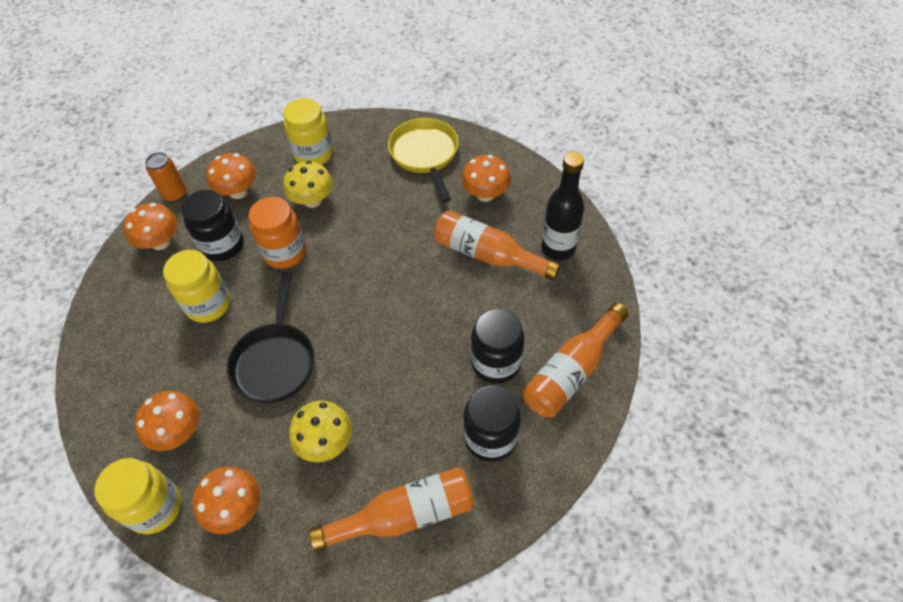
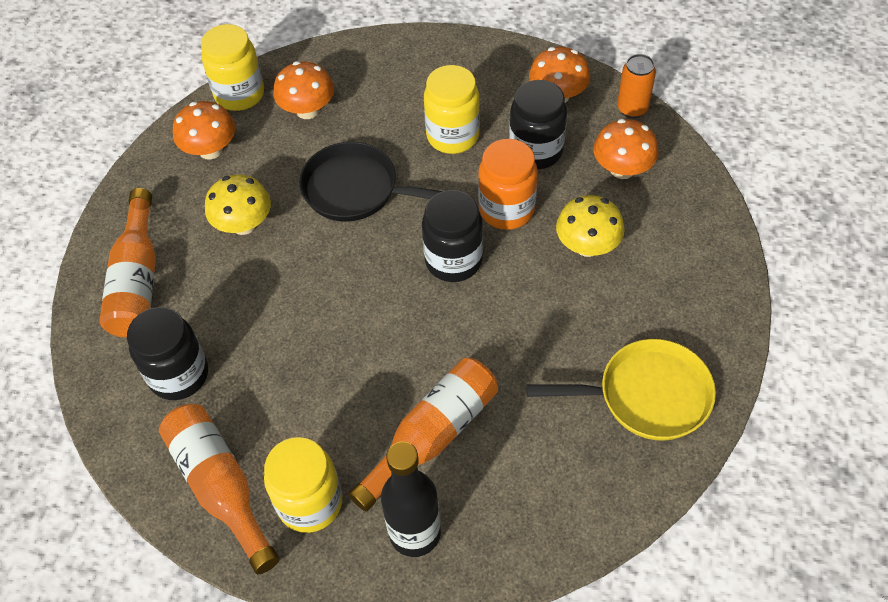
camera: 105 degrees right, 0 degrees up
(313, 154) = (676, 256): yellow jar -> yellow jar (310, 503)
(485, 194) = (545, 461): orange mushroom -> none
(496, 363) = (267, 404): black jar -> black jar (453, 260)

